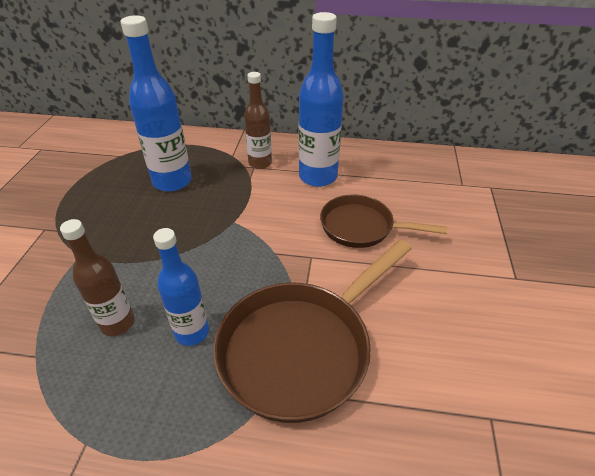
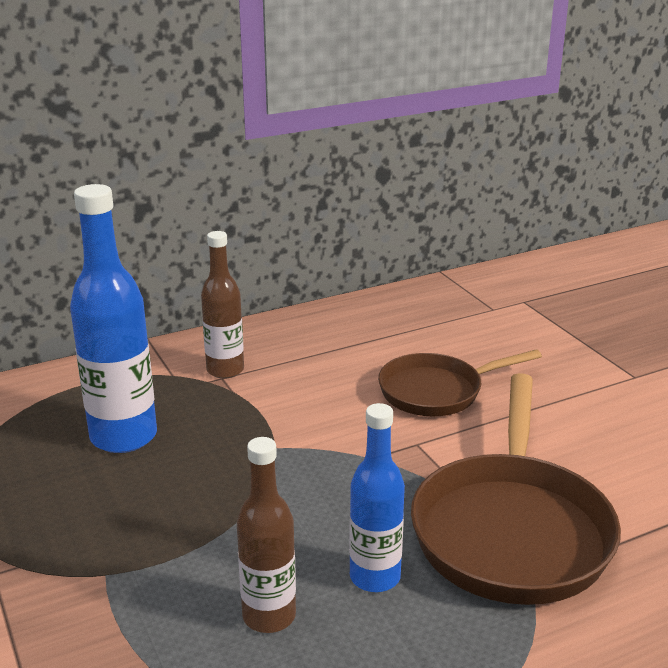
camera: 35 degrees left, 15 degrees down
(318, 177) = (321, 358): blue bottle -> none

